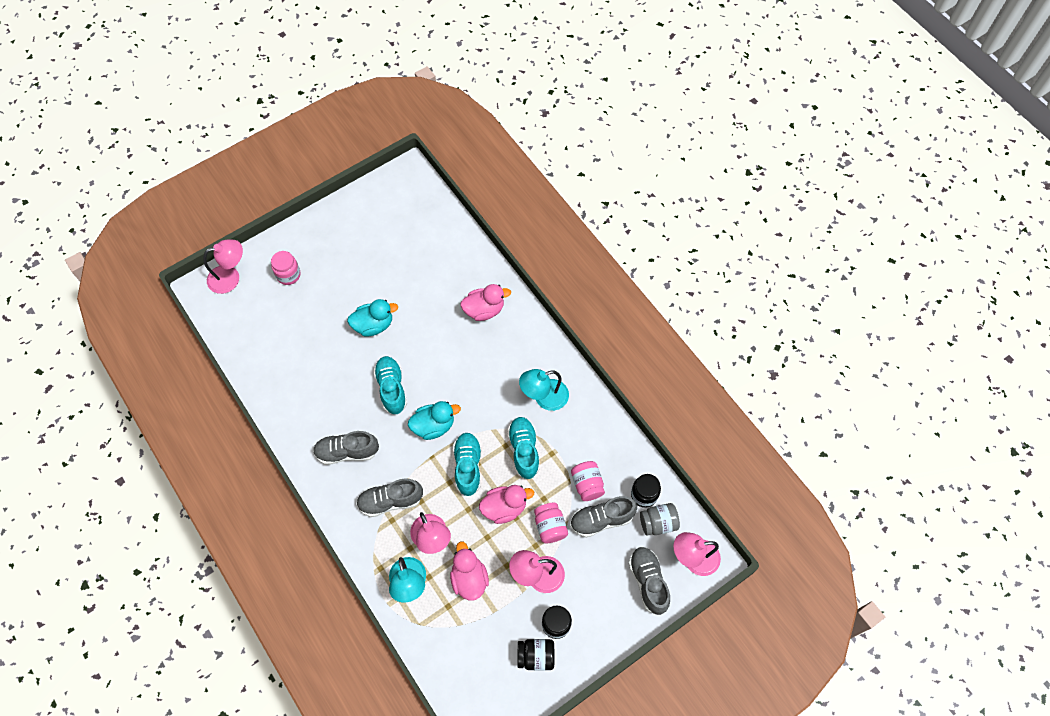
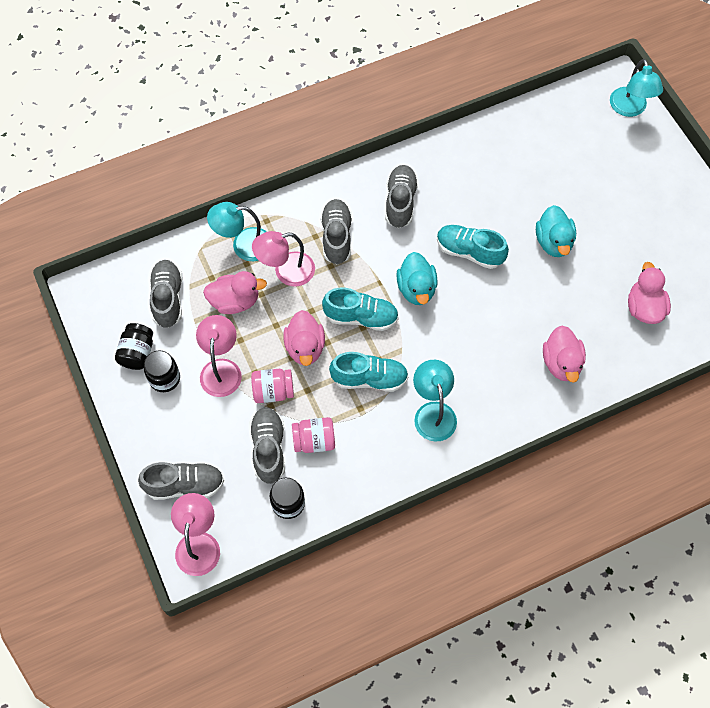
camera: 100 degrees right, 0 degrees up
(230, 277) = (629, 109): pink lamp -> turquoise lamp
(288, 275) = (628, 163): pink jar -> none
(391, 388) = (469, 252): turquoise shoe -> turquoise shoe turned 150 degrees counterclockwise
(426, 256) = (644, 308): none -> pink duck
(476, 642) = (168, 299): none -> grey shoe
(658, 523) = (250, 512): grey jar -> none

